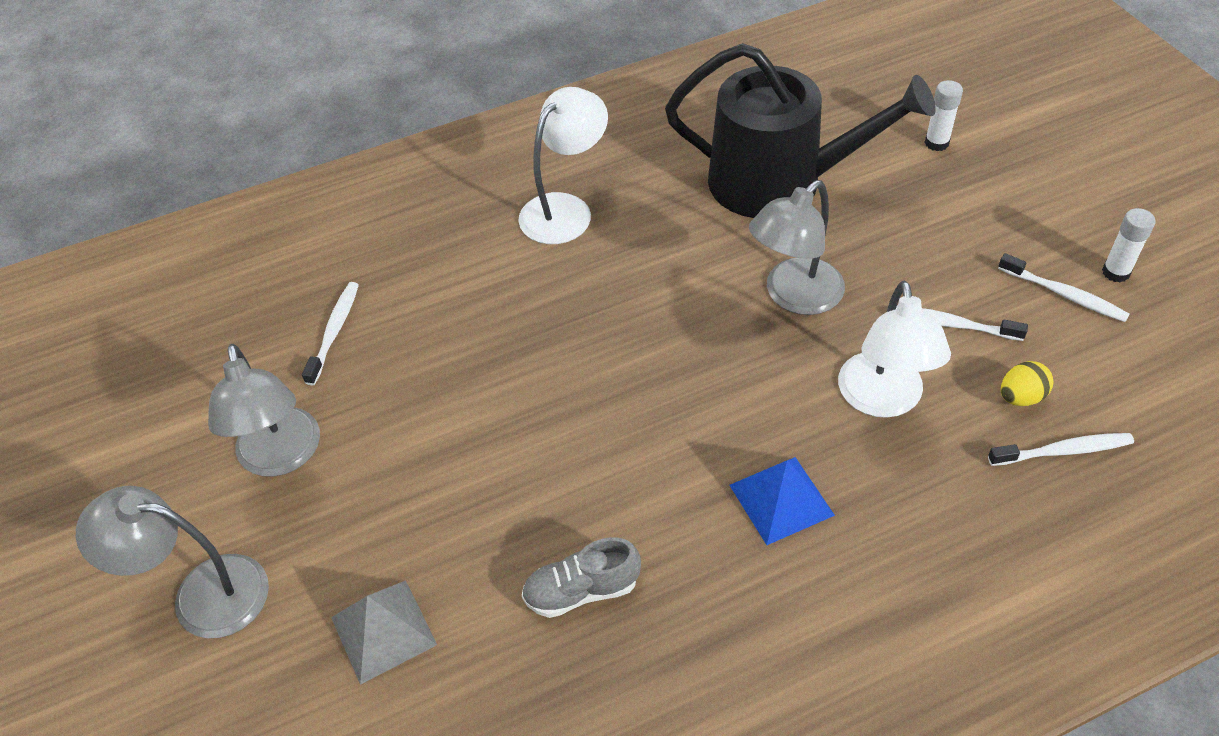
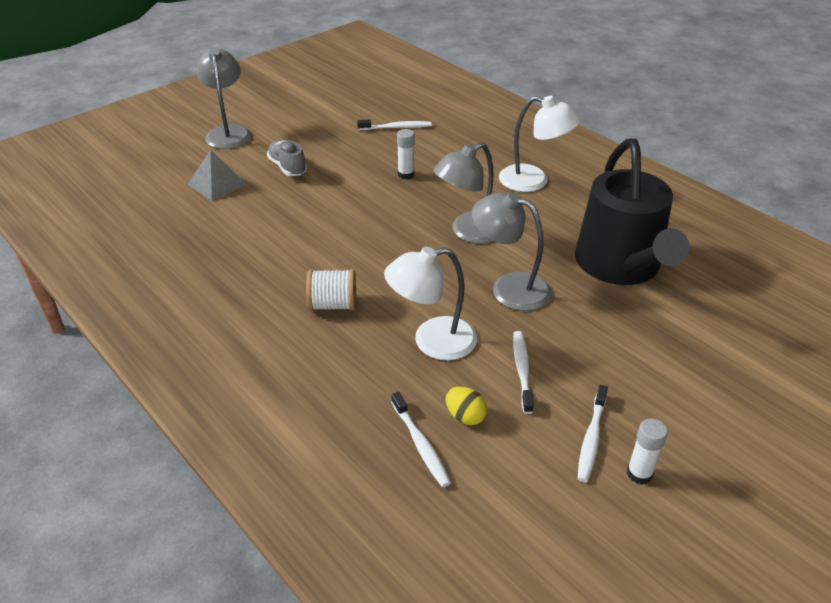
camera: 70 degrees right, 10 degrees down
(281, 457) = (310, 133): grey lamp -> grey lamp (469, 232)
(581, 591) = (251, 239): grey shoe -> grey shoe (287, 167)
(781, 499) = (333, 305): blue pyramid -> white spool
(936, 143) = (729, 345): white glue stick -> white glue stick (406, 174)

